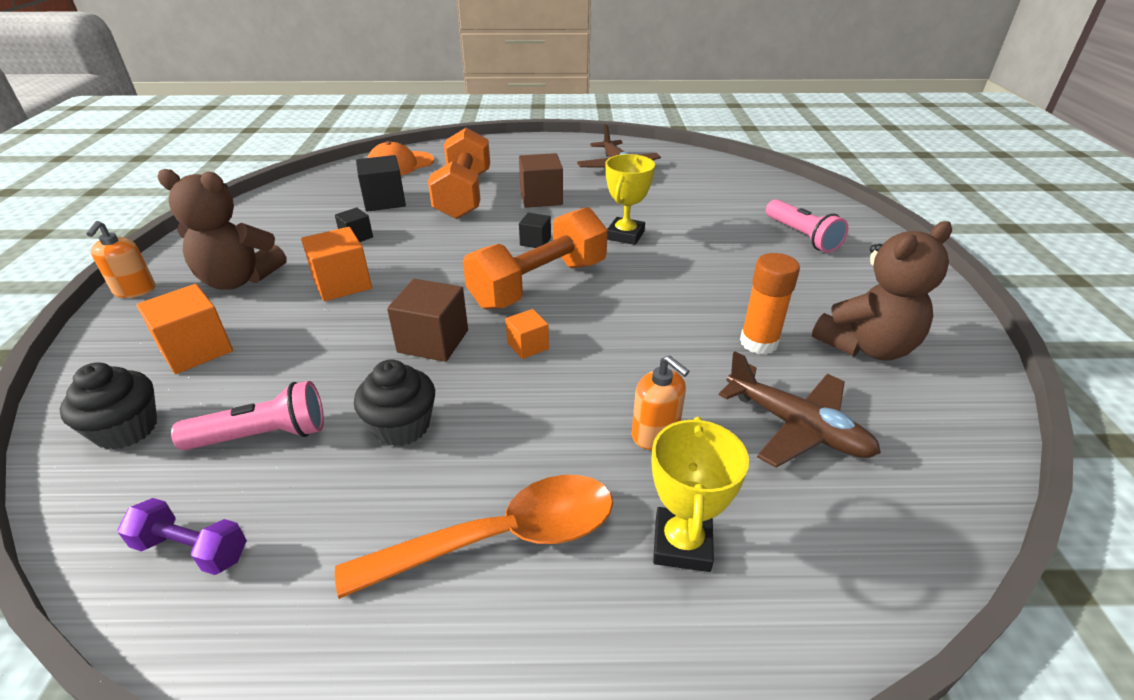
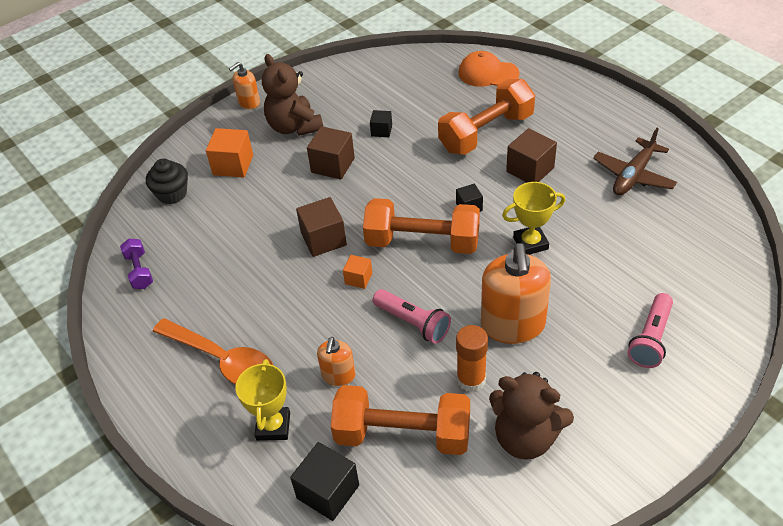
camera: 55 degrees right, 10 degrees up
(263, 436) = (206, 237): pink flashlight -> pink flashlight (413, 323)
(342, 284) = (333, 165): orange cube -> brown cube
(384, 201) = (434, 107): black cube -> black cube (328, 492)
(402, 426) = (254, 277): black cupcake -> none
(682, 544) = (273, 426): yellow trophy -> yellow trophy turned 60 degrees counterclockwise
(713, 288) = (513, 325): none -> orange soap dispenser
(797, 427) = (403, 434): brown plane -> orange dumbbell

